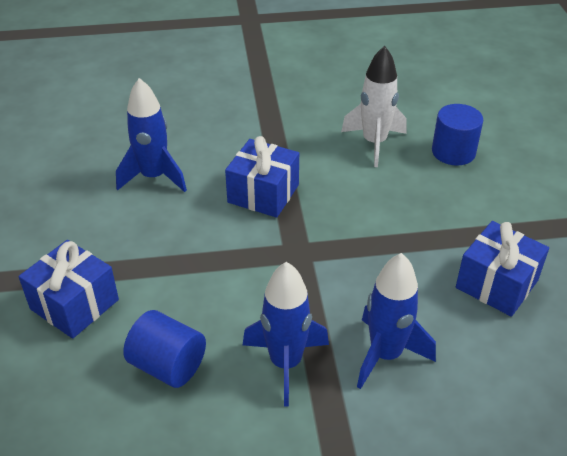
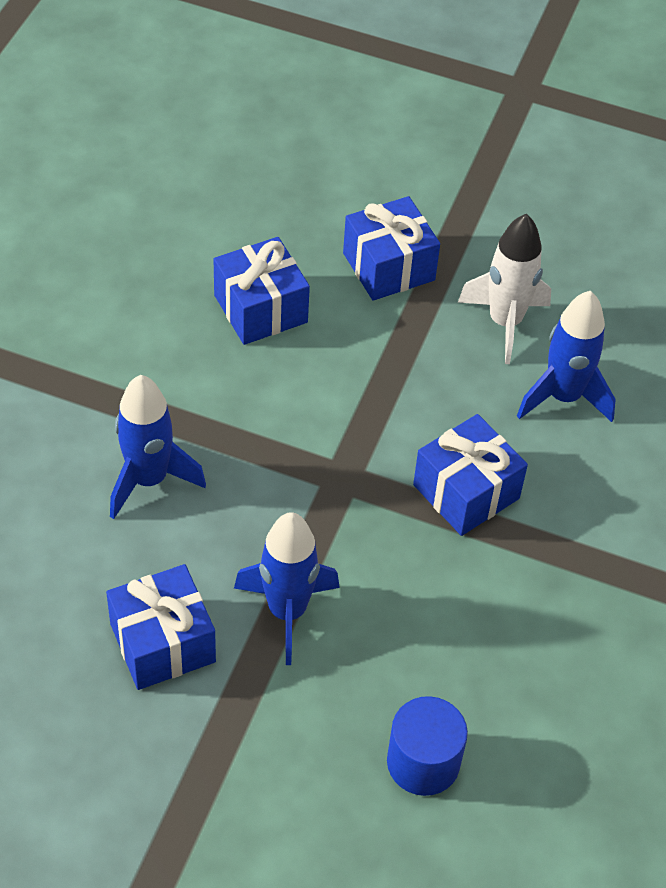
camera: 115 degrees right, 10 degrees up
(168, 365) = (260, 309): blue cylinder -> blue gift
(285, 363) = (198, 395): blue rocket -> blue rocket (287, 611)
(374, 143) = (500, 672): white rocket -> white rocket (505, 322)

